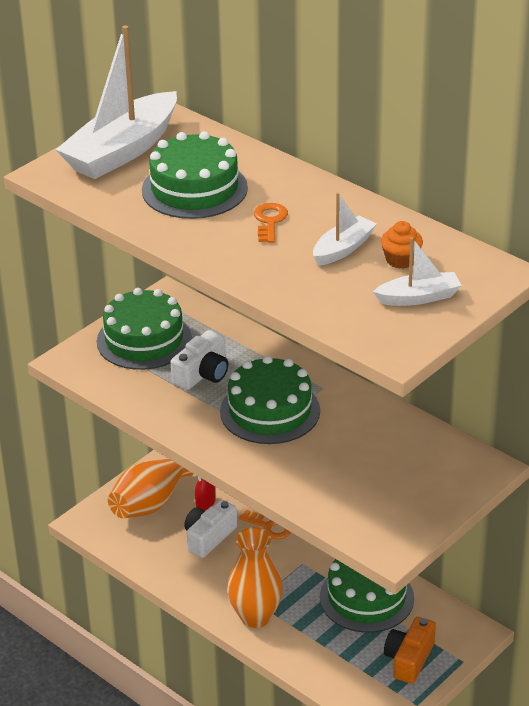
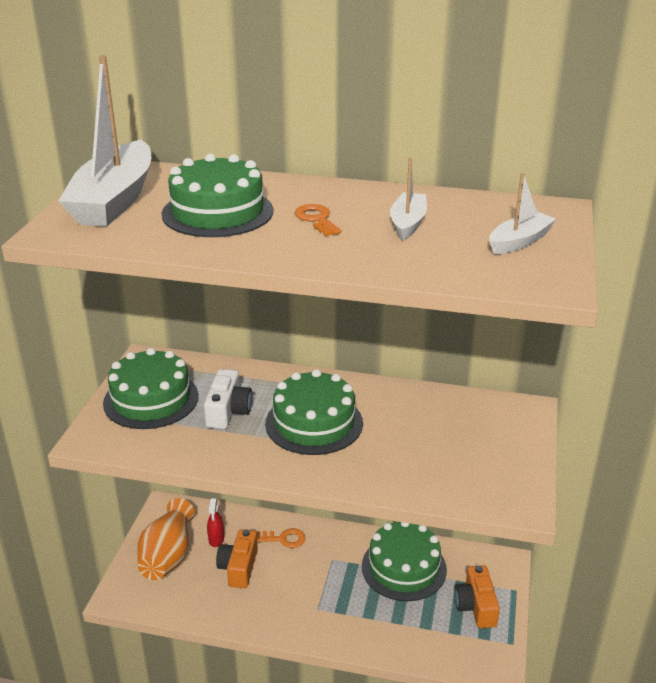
camera: 30 degrees left, 5 degrees down
(209, 537) = (239, 567): white camera -> orange camera
(255, 616) = (327, 622): orange vase -> none
(401, 260) = (467, 219): orange cupcake -> none

